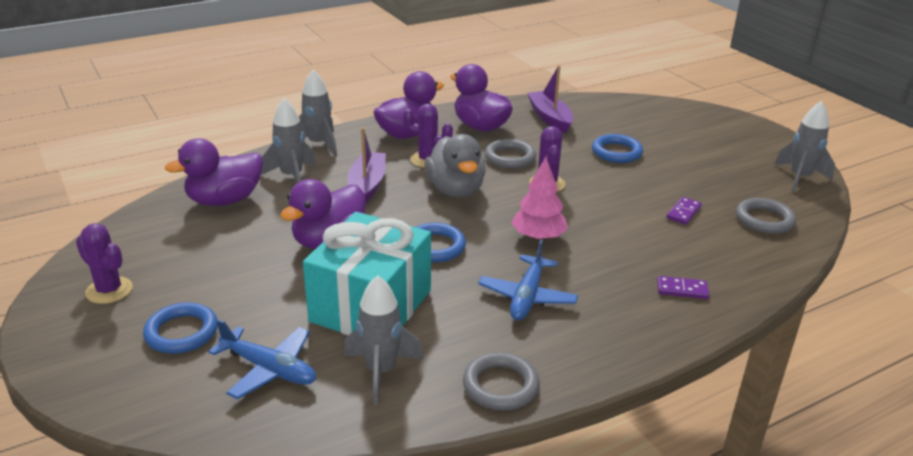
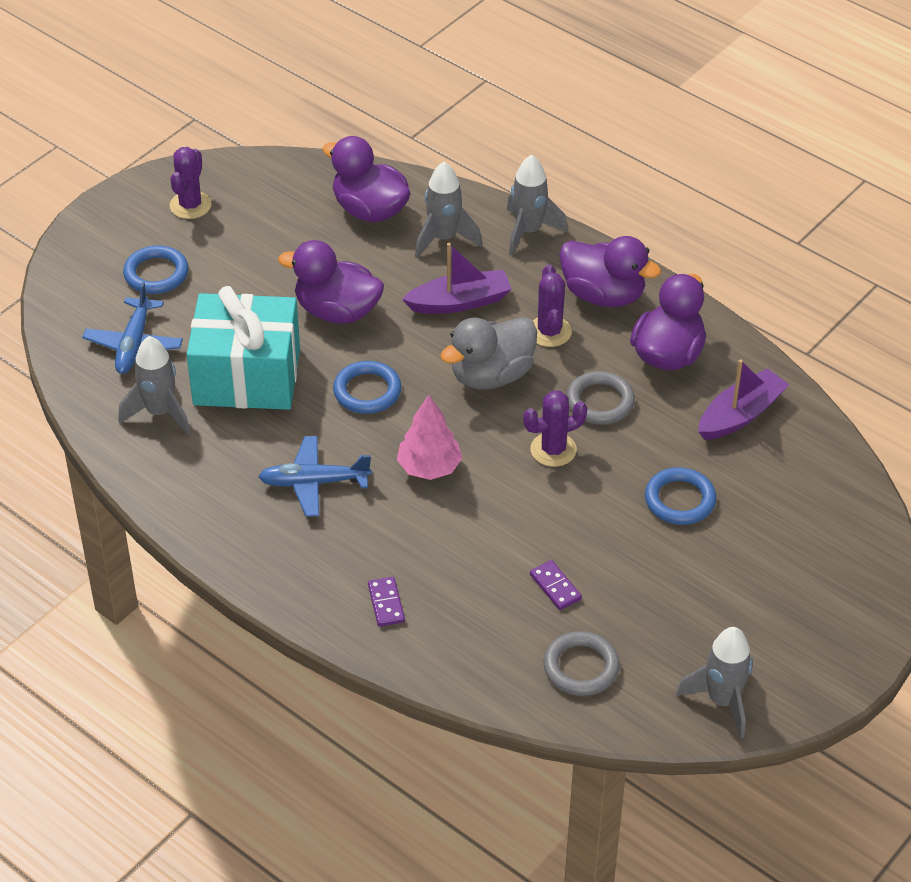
camera: 70 degrees right, 15 degrees up
(500, 385) = (174, 494): grey ring -> none
(683, 212) = (555, 587): purple domino -> purple domino turned 45 degrees clockwise

